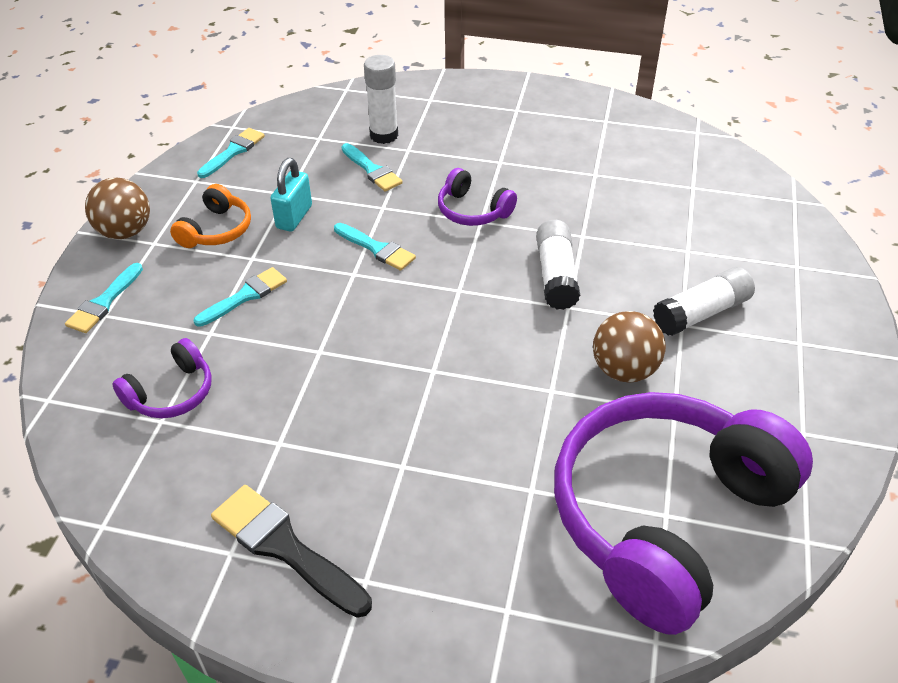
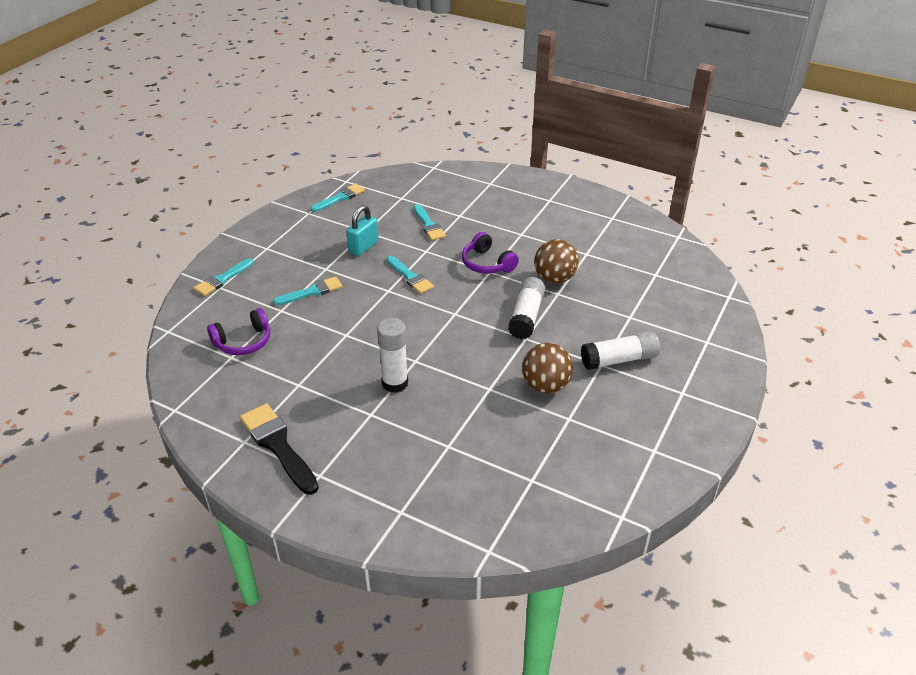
camera: 15 degrees right, 5 degrees down
(125, 232) = (251, 238): brown ball -> brown ball (554, 278)
(216, 230) = (309, 246): orange headphones -> none
(384, 135) = (447, 203): white glue stick -> white glue stick (395, 383)
(665, 517) = (530, 481): purple headphones -> none

